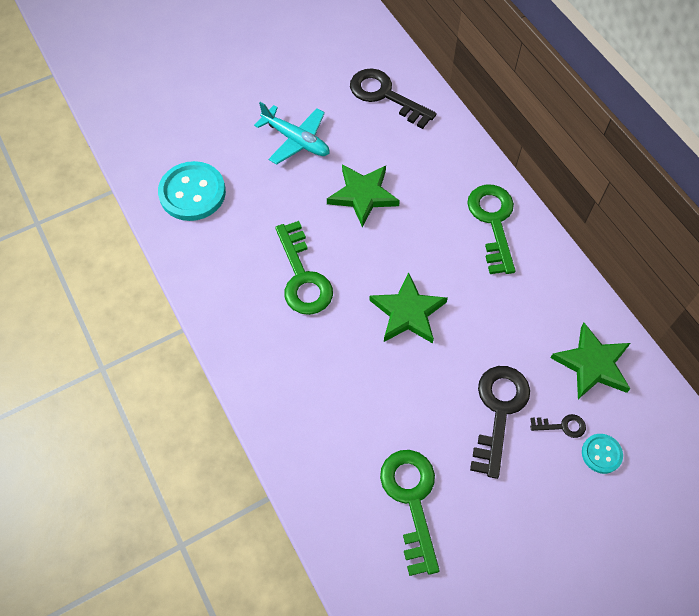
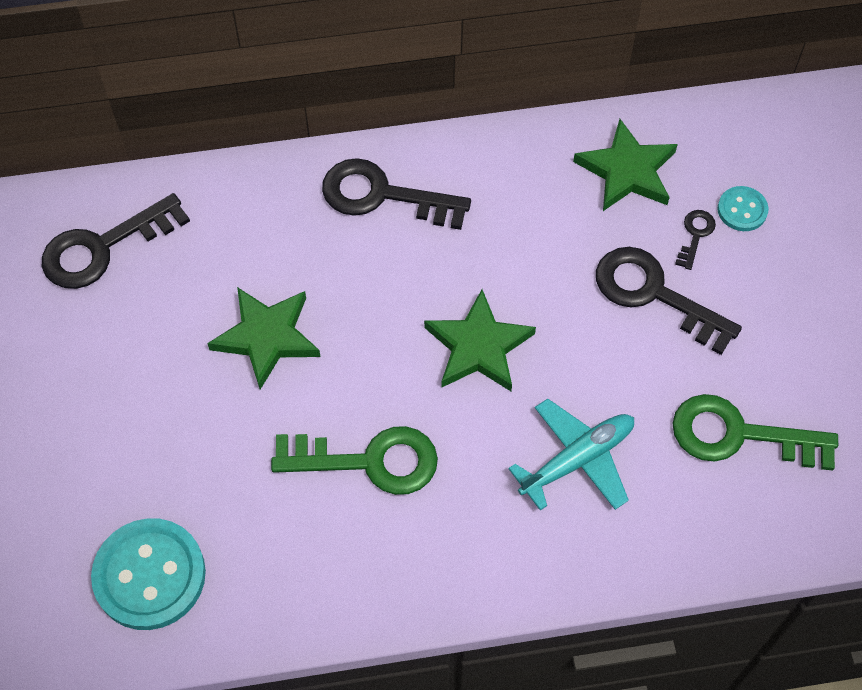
camera: 70 degrees left, 0 degrees up
(296, 140) = (124, 394): turquoise plane -> turquoise plane (577, 459)
(493, 222) = (382, 195): green key -> black key

